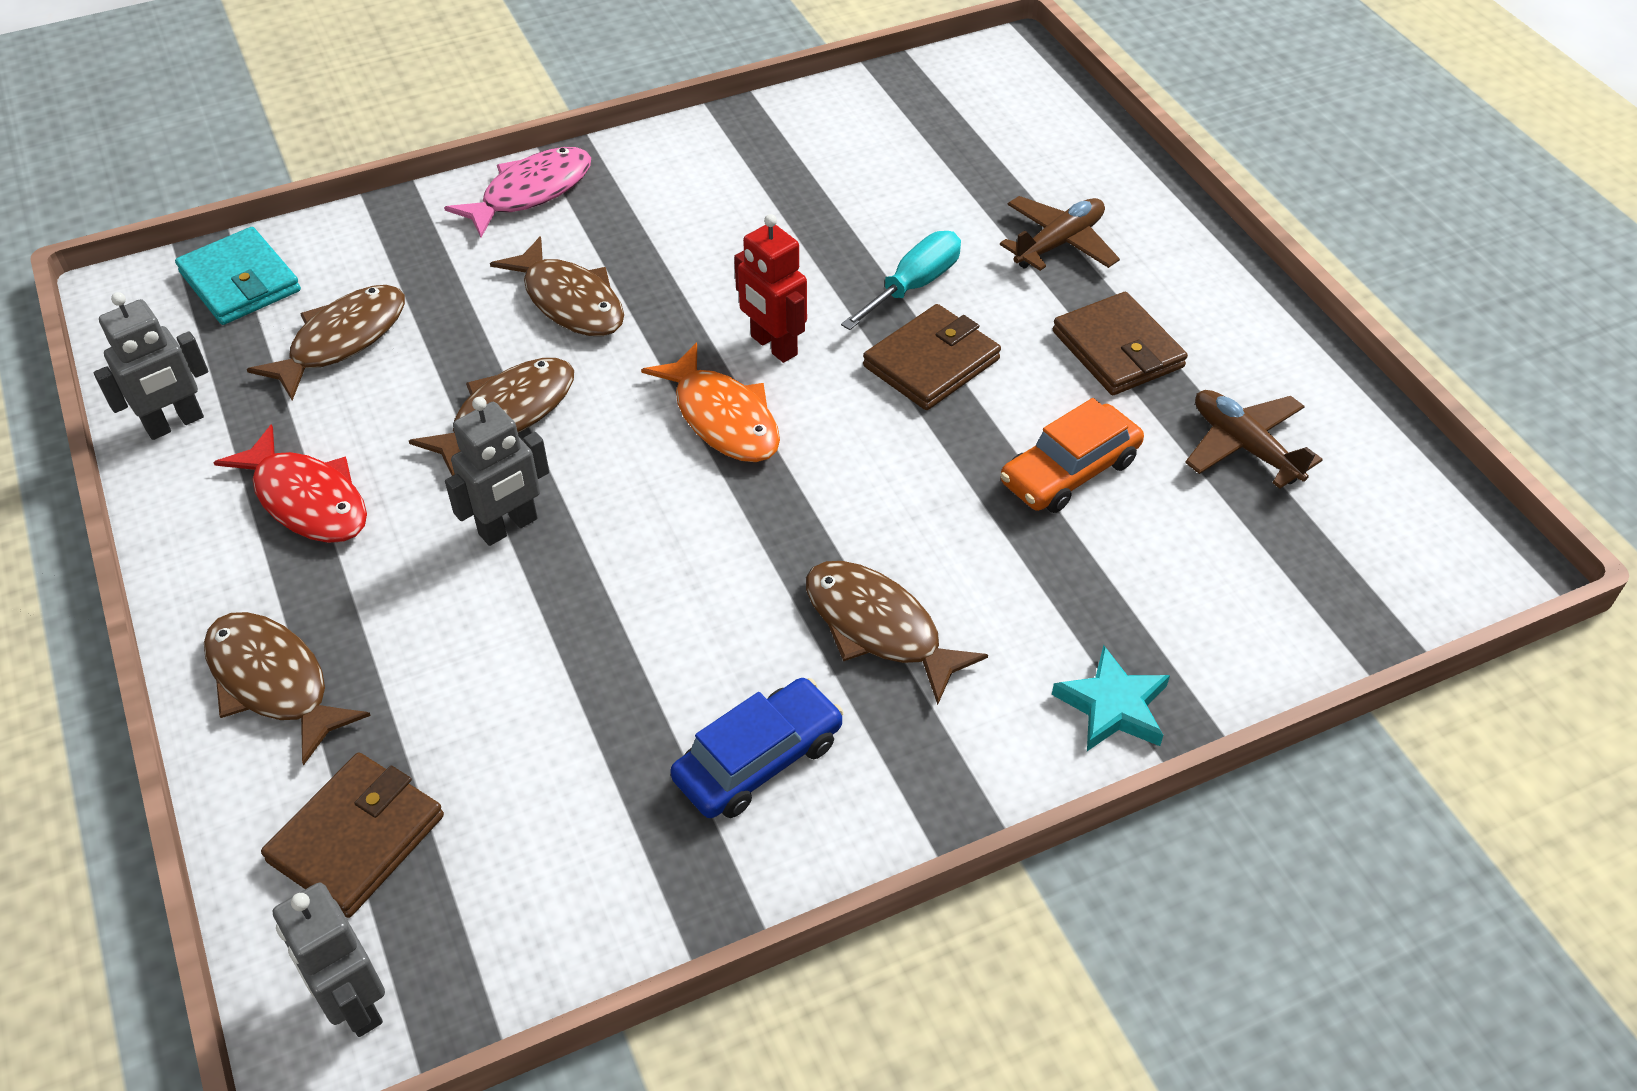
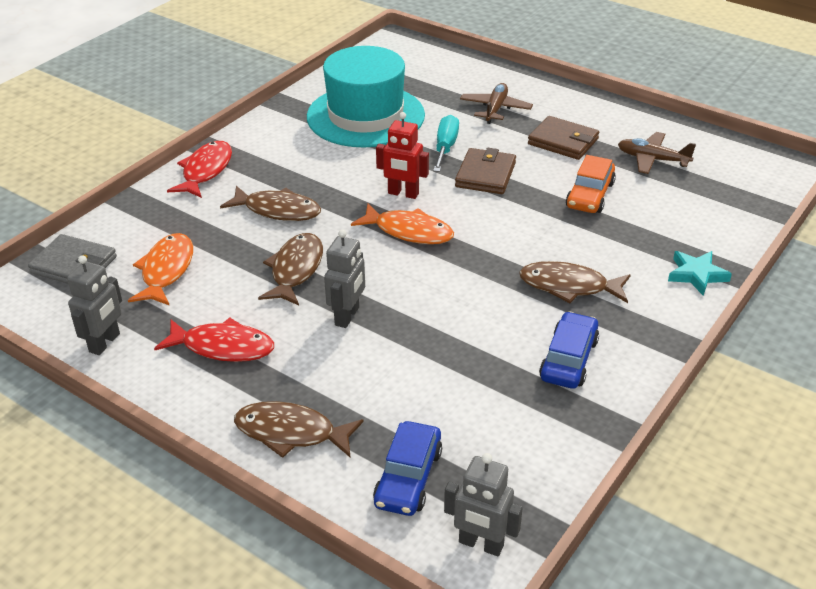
camera: 30 degrees left, 10 degrees down
(240, 282) = (74, 265): turquoise wallet -> grey wallet
(342, 341) = (166, 270): brown fish -> orange fish
(356, 838) = (408, 477): brown wallet -> blue car
(531, 192) = (205, 171): pink fish -> red fish
(840, 181) = (365, 116): none -> turquoise hat

